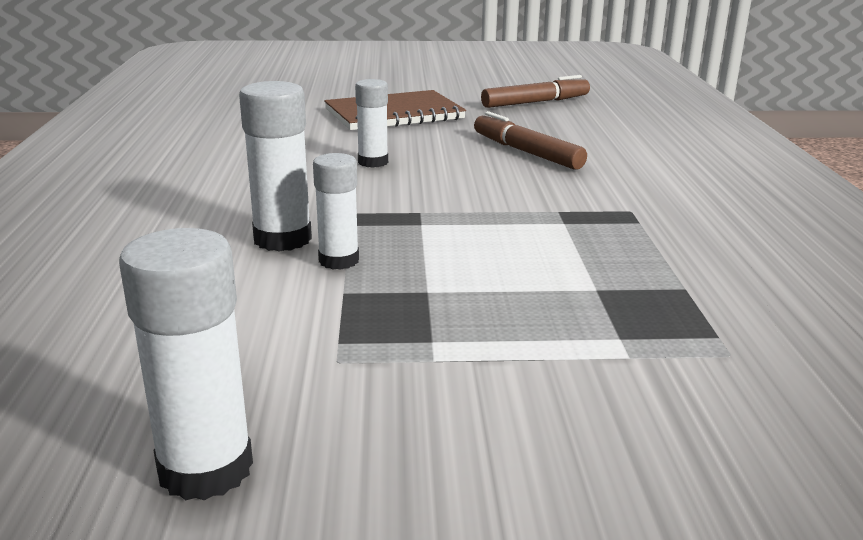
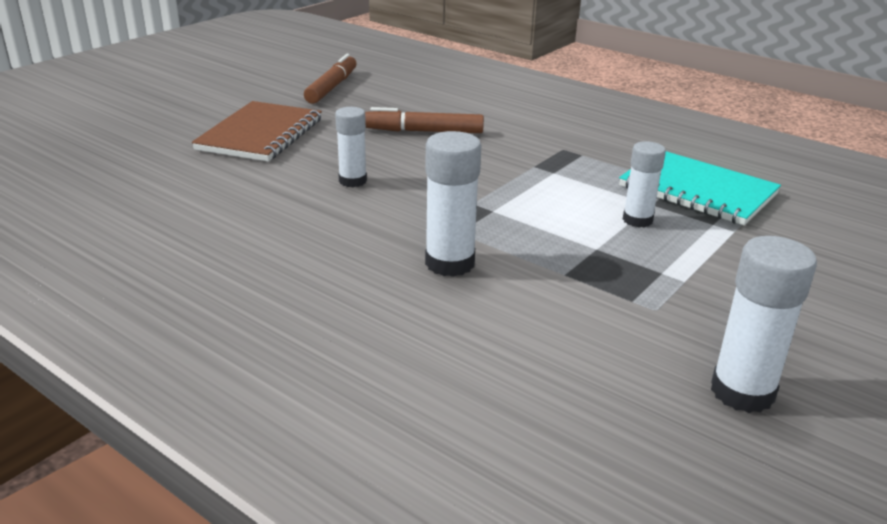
camera: 50 degrees left, 5 degrees up
(339, 260) = (515, 257): white glue stick -> white glue stick (637, 220)
(692, 304) = (697, 190): none -> turquoise notebook

